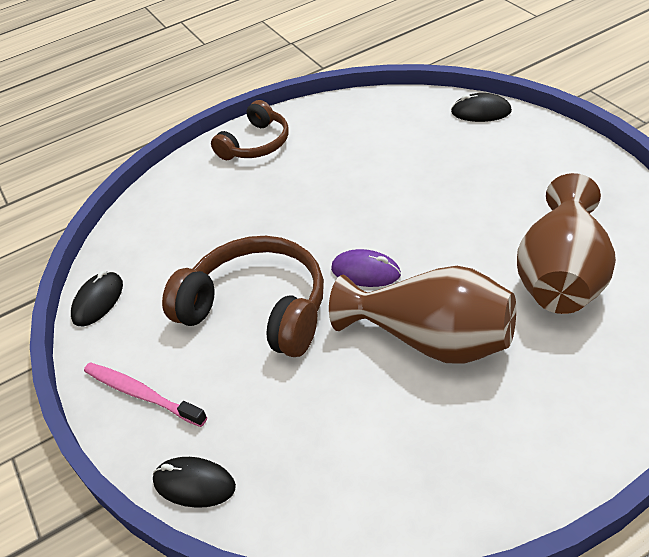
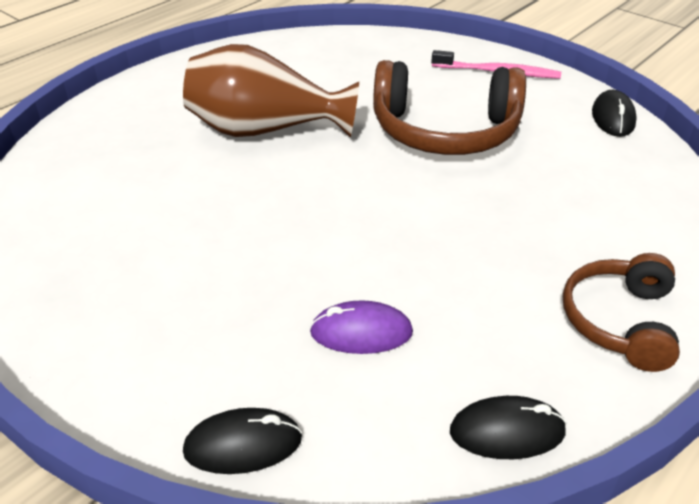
camera: 155 degrees right, 5 degrees down
(194, 484) = (414, 43): black mouse -> black mouse (507, 432)
(365, 272) = (351, 173): purple mouse -> purple mouse (361, 332)
(562, 275) = (134, 194): brown vase -> none

